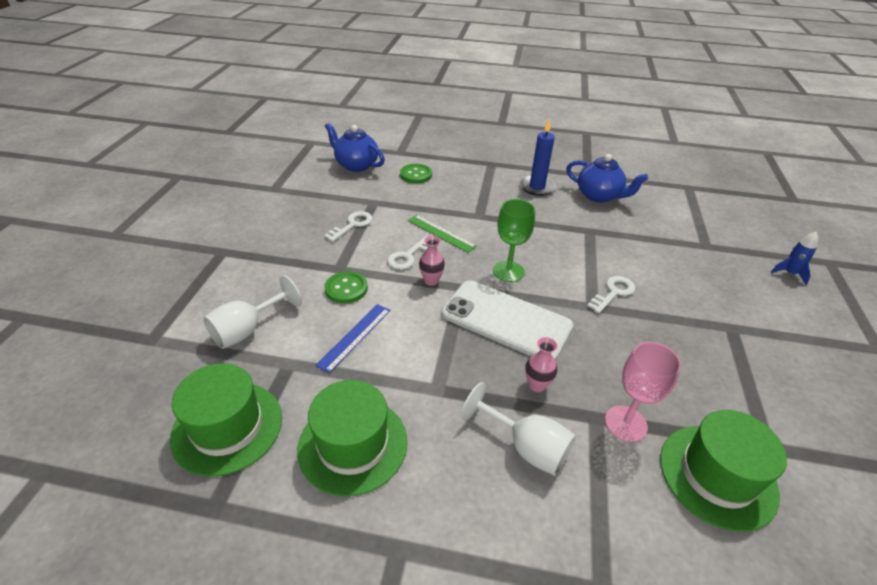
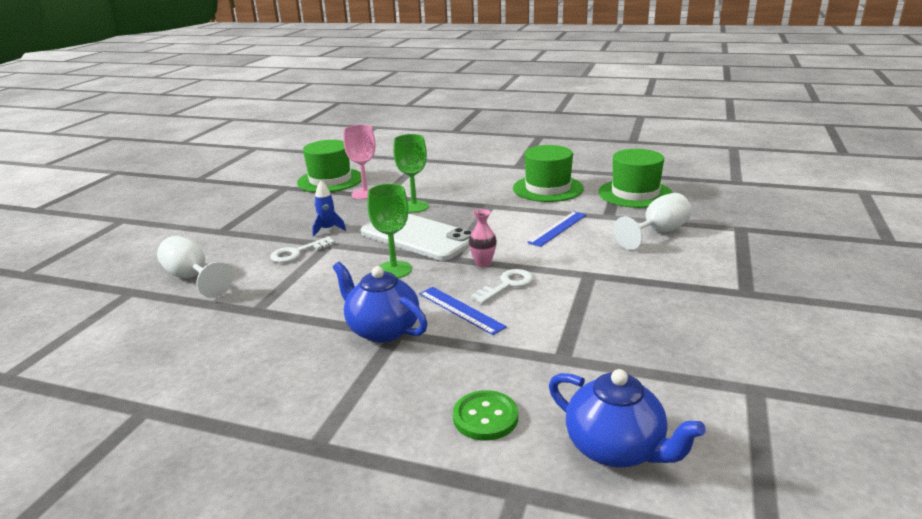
camera: 170 degrees left, 15 degrees down
(346, 288) = (575, 258): green button -> none
(352, 225) = (587, 322): white key -> none
(441, 233) = (460, 310): green ruler -> blue ruler
(526, 447) = (436, 187): white goblet -> white goblet (192, 278)
(537, 187) = (268, 383): blue candle -> none
(537, 385) = (414, 206): pink vase -> green goblet
(599, 196) = (179, 363): blue teapot -> blue teapot (382, 330)
(789, 273) = (89, 265): blue rocket -> blue rocket (328, 229)

